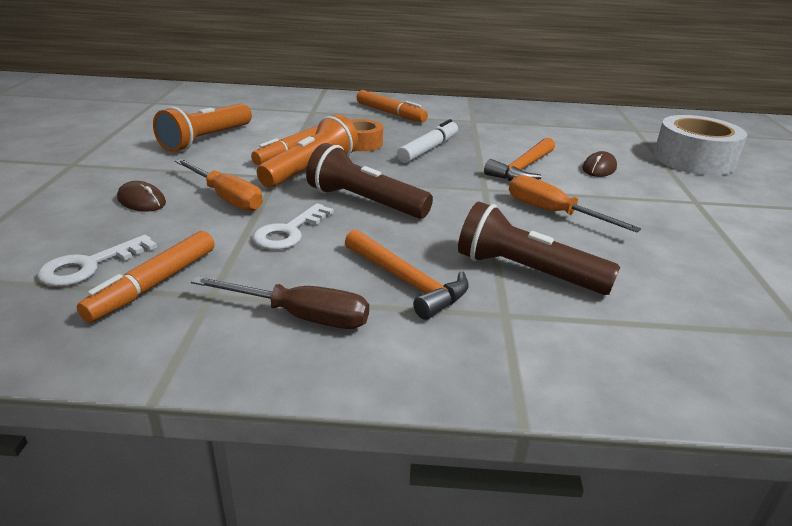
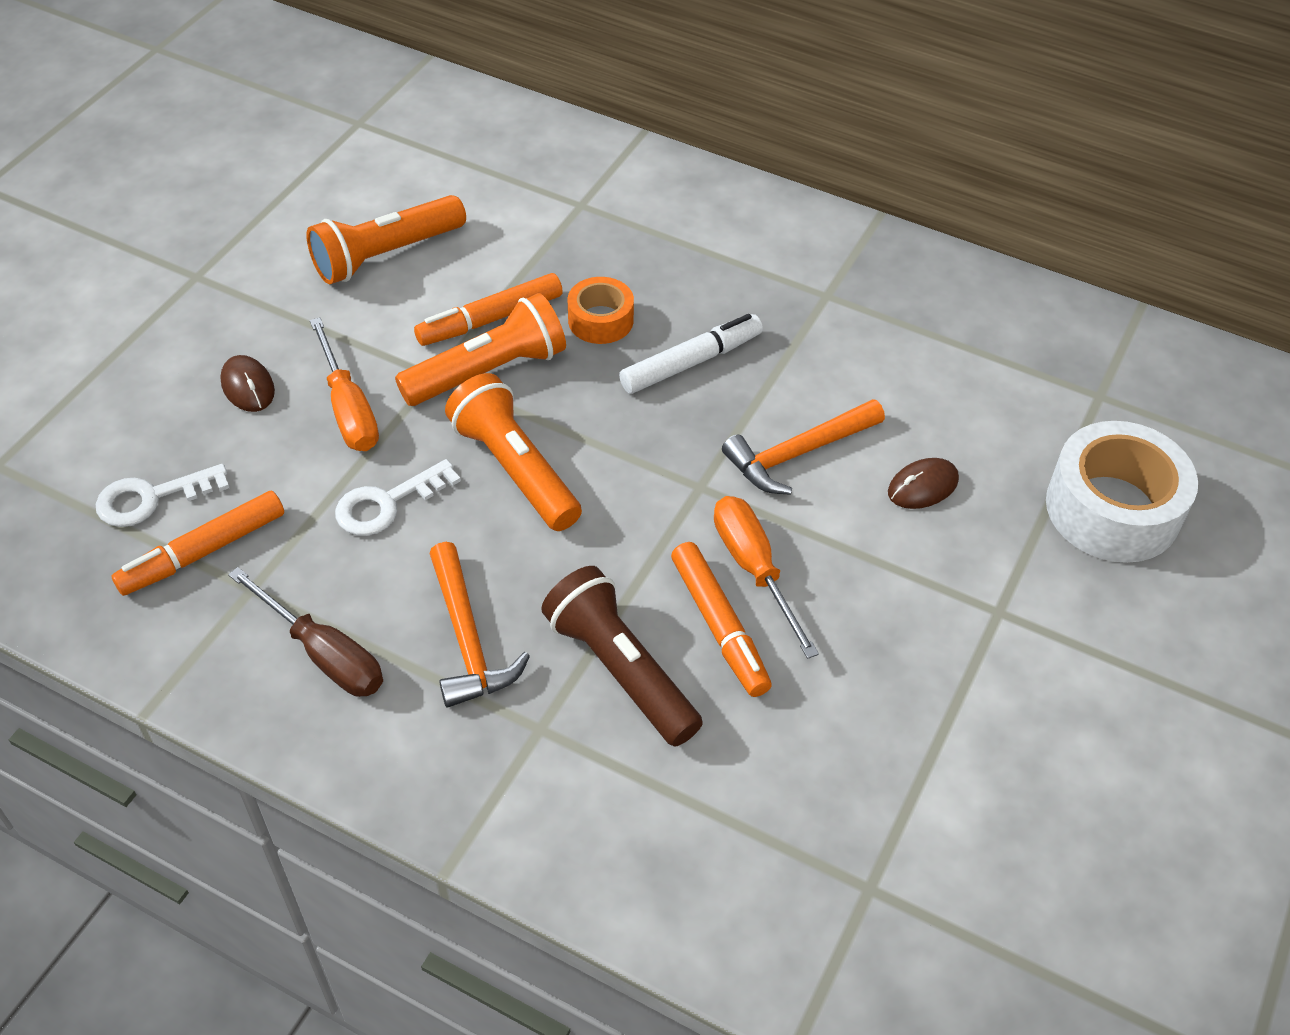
camera: 25 degrees right, 20 degrees up
(364, 202) = (515, 469): brown flashlight -> orange flashlight
(390, 113) = (702, 240): orange marker -> orange marker (719, 626)

